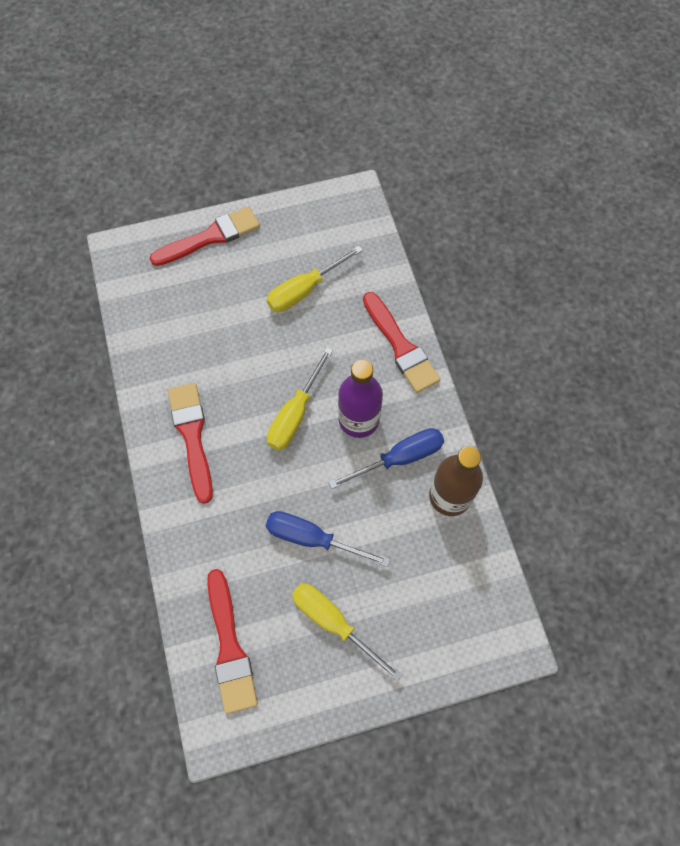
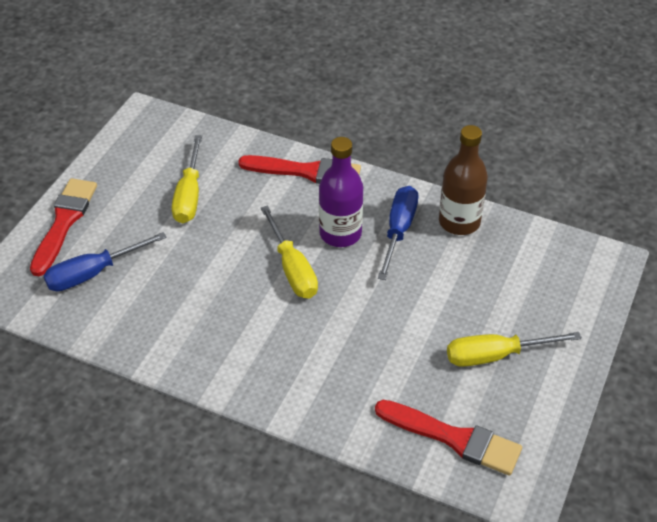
camera: 50 degrees left, 20 degrees down
(192, 436) = (236, 348): red brush -> none
(312, 539) = (412, 325): blue screwdriver -> blue screwdriver (93, 273)

